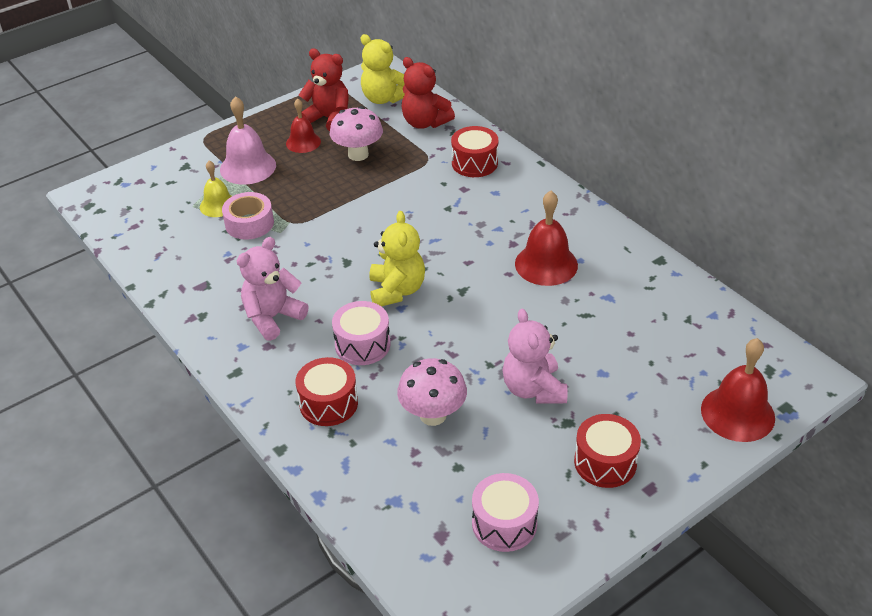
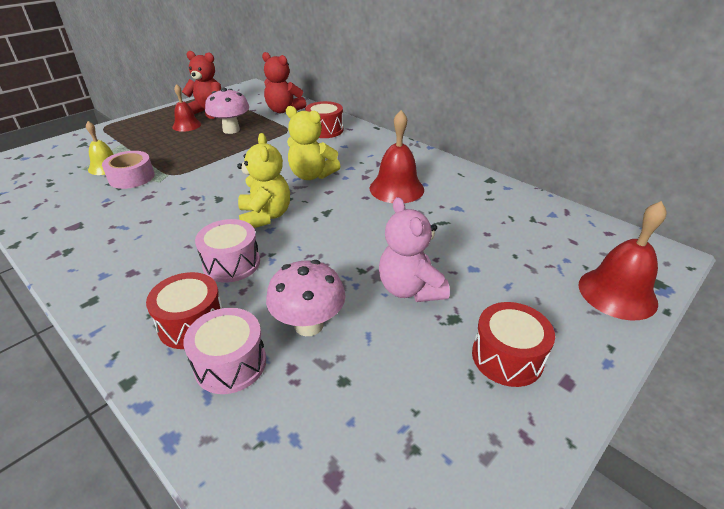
camera: 10 degrees left, 5 degrees down
(248, 167) = (137, 142): pink bell -> none
(273, 317) = (141, 247): pink teddy bear -> none
(384, 98) = (252, 100): yellow teddy bear -> yellow teddy bear (311, 175)
(504, 523) = (412, 449): pink drum -> pink drum (230, 363)

